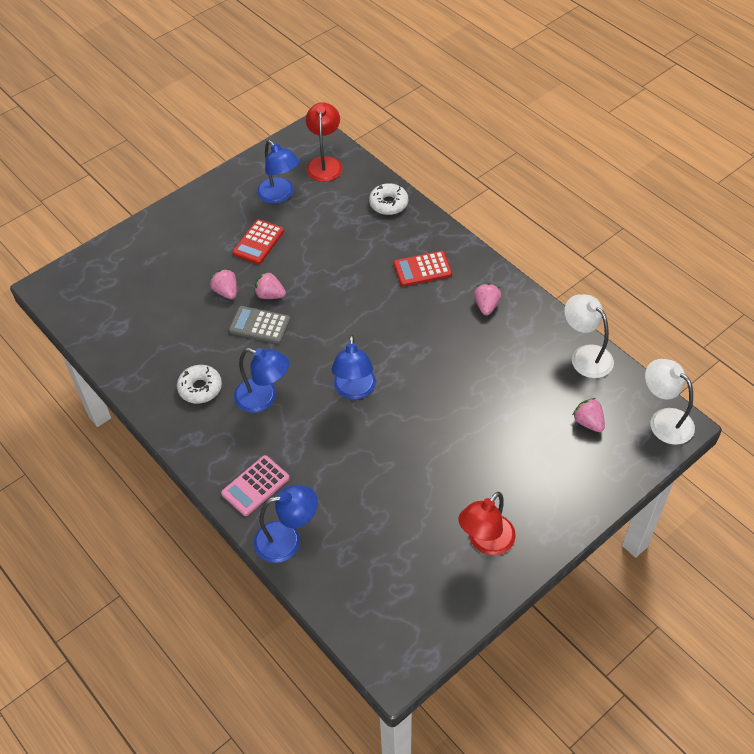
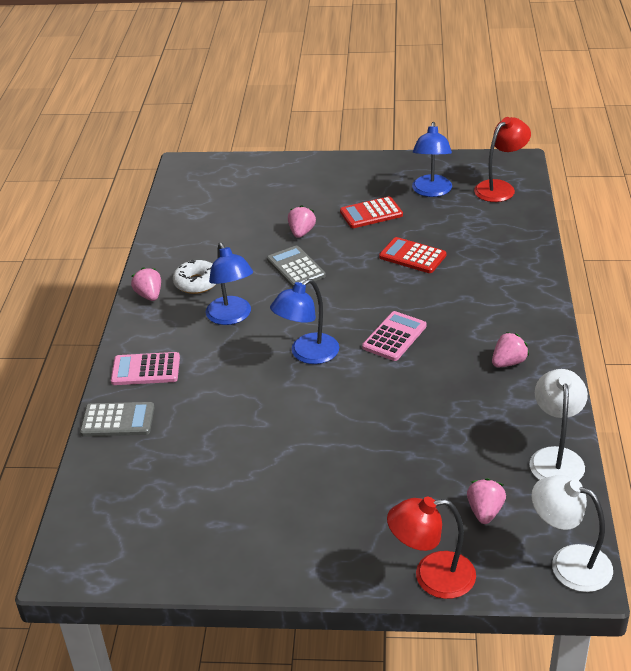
camera: 45 degrees right, 15 degrees down
(270, 295) = (331, 252): pink strawberry -> pink strawberry (149, 295)
(287, 539) = (117, 420): blue lamp -> grey calculator
(388, 204) = (519, 242): white donut -> none
(395, 336) = (394, 337): none -> pink calculator
(422, 269) = (485, 303): red calculator -> red calculator (412, 256)
(485, 542) = (261, 535): red lamp -> red lamp (432, 577)
(664, 420) = (569, 563): white lamp -> white lamp turned 60 degrees counterclockwise

